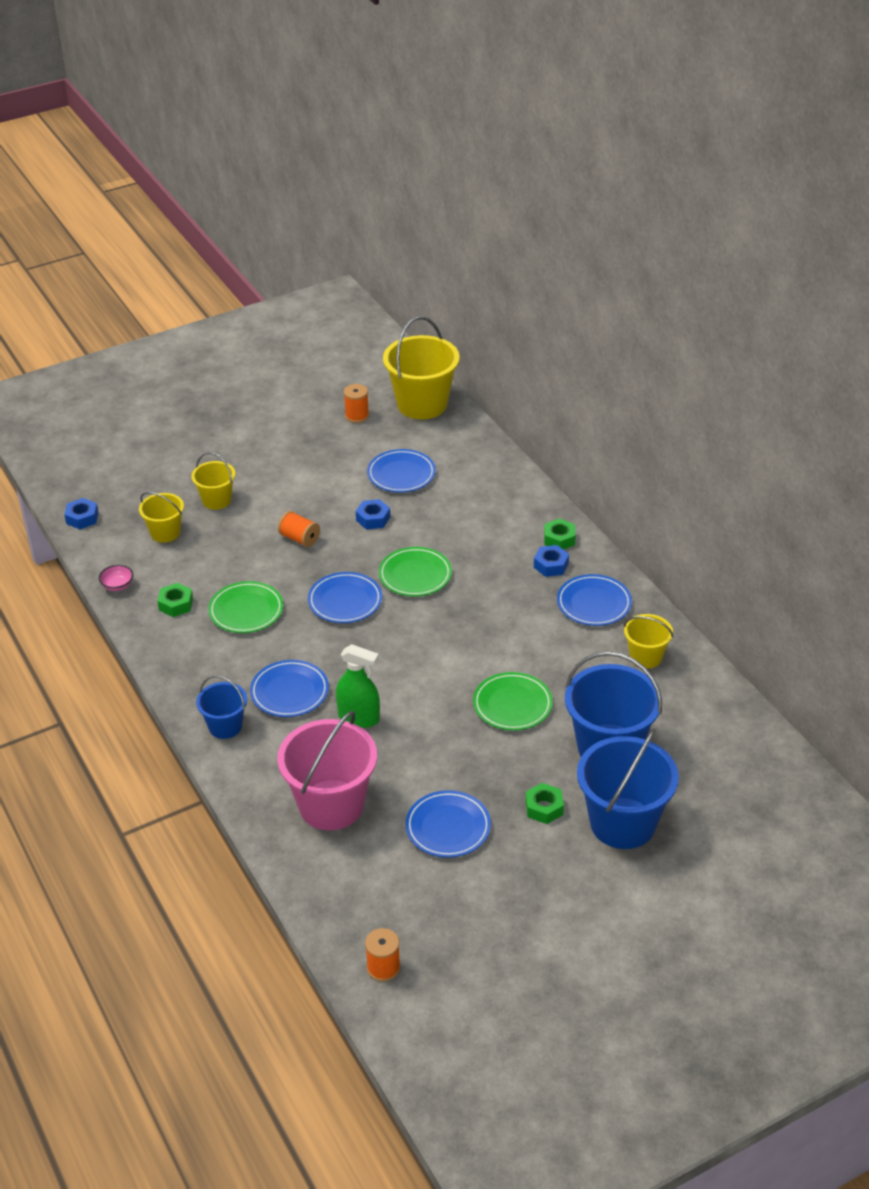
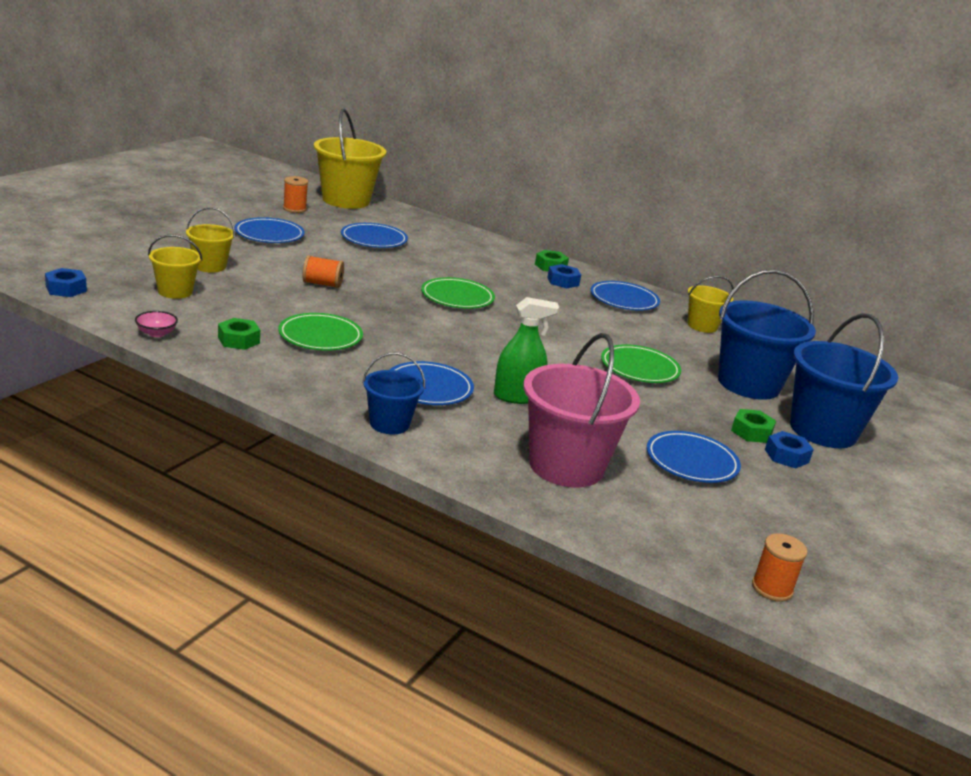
camera: 35 degrees left, 15 degrees down
(345, 601) = (412, 320): blue plate -> blue plate (269, 234)
(373, 519) = (378, 267): blue nut -> blue nut (786, 456)

